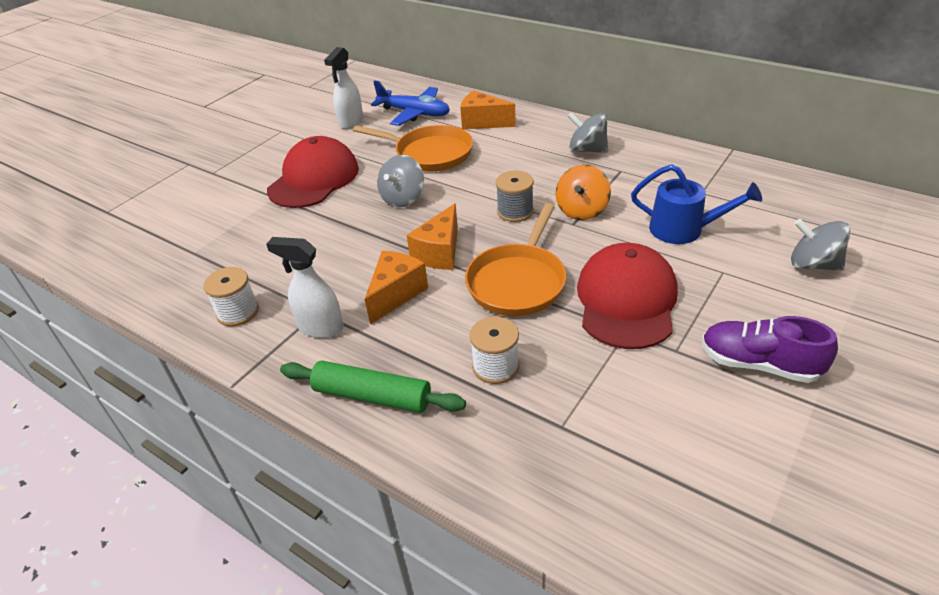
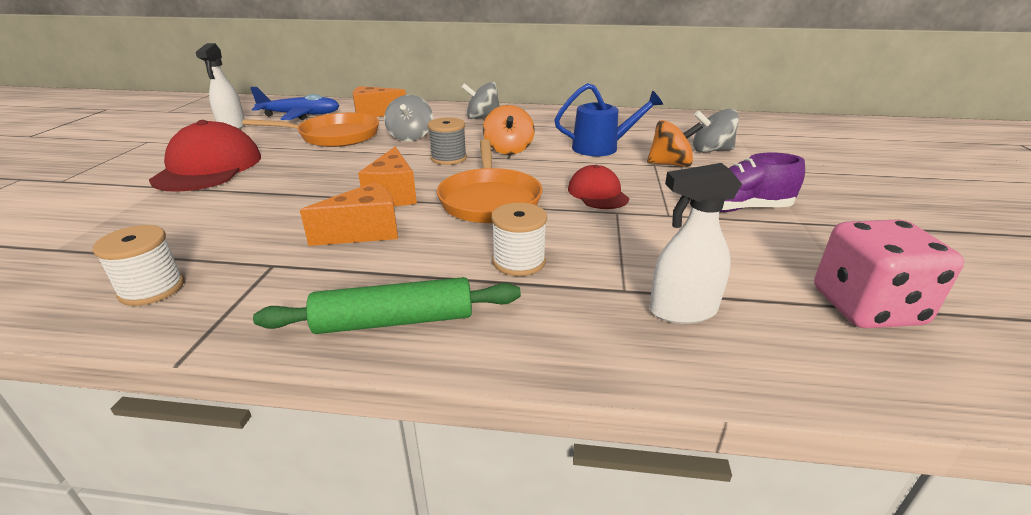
camera: 30 degrees left, 10 degrees down
(320, 327) = (284, 277): white spray bottle -> white spray bottle (682, 311)
(396, 294) = (365, 232): orange cheese -> orange cheese turned 60 degrees clockwise
(403, 198) = (325, 166): grey spinning top -> grey spinning top (410, 136)
(626, 300) = (598, 193): red cap -> red cap, size x0.55
(742, 276) = (670, 164): none -> orange spinning top
(771, 525) = (866, 307): none -> pink dice

